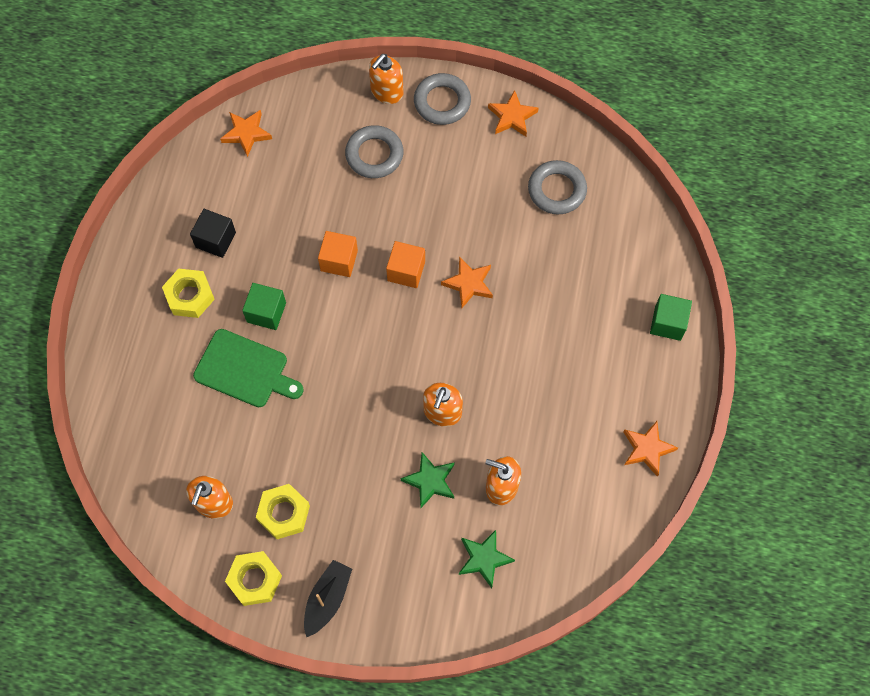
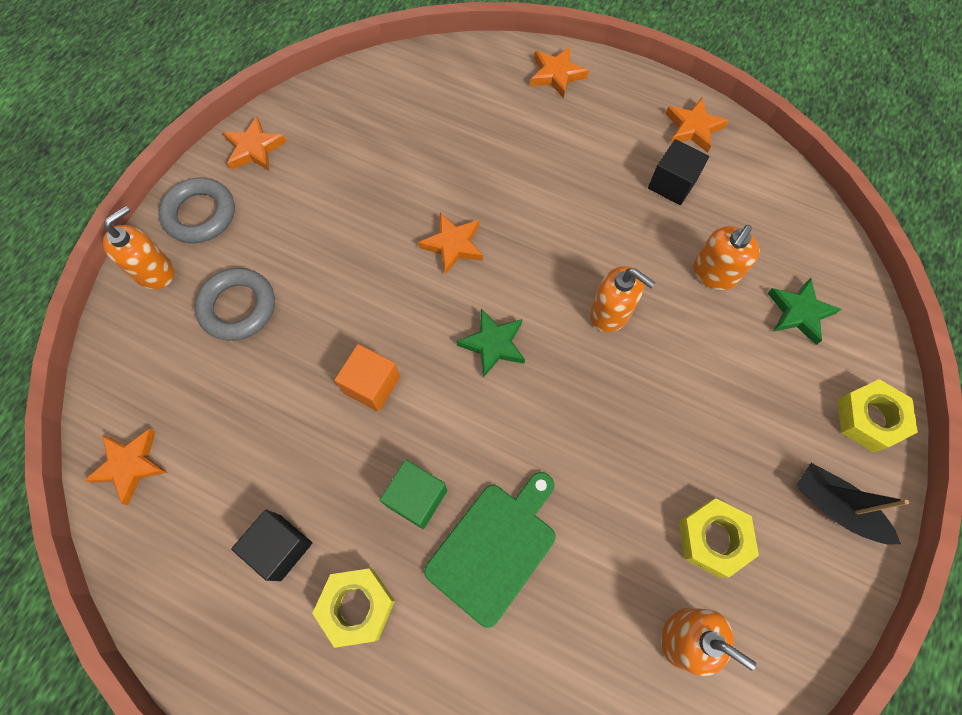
camera: 75 degrees left, 0 degrees up
(255, 580) = (802, 600): yellow nut -> yellow nut (869, 418)
(386, 91) = (155, 272): orange soap dispenser -> orange soap dispenser turned 105 degrees counterclockwise
(406, 271) = (414, 309): orange cube -> none
(430, 481) = (696, 347): green star -> green star (493, 344)
(557, 190) = (366, 130): grey ring -> none
(580, 440) = (672, 184): none -> black cube
(667, 323) = (556, 75): green cube -> orange star

